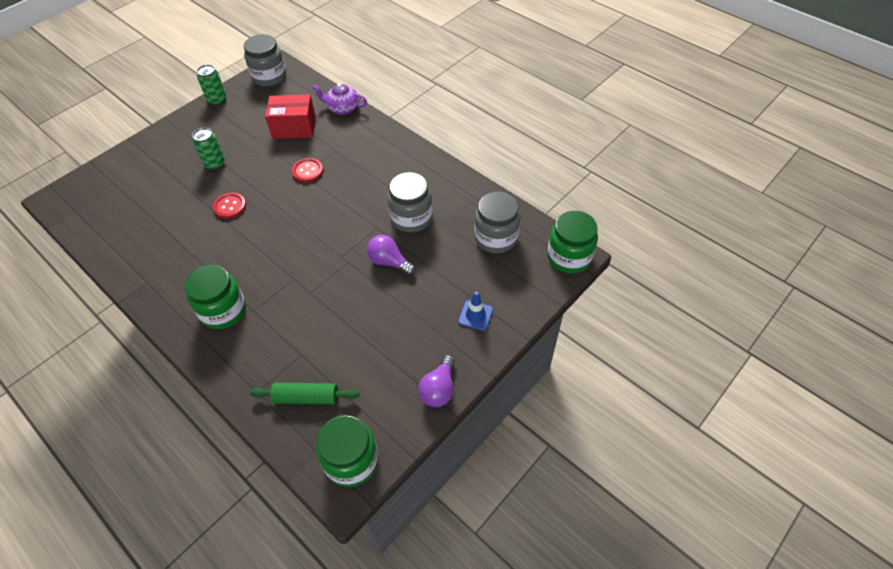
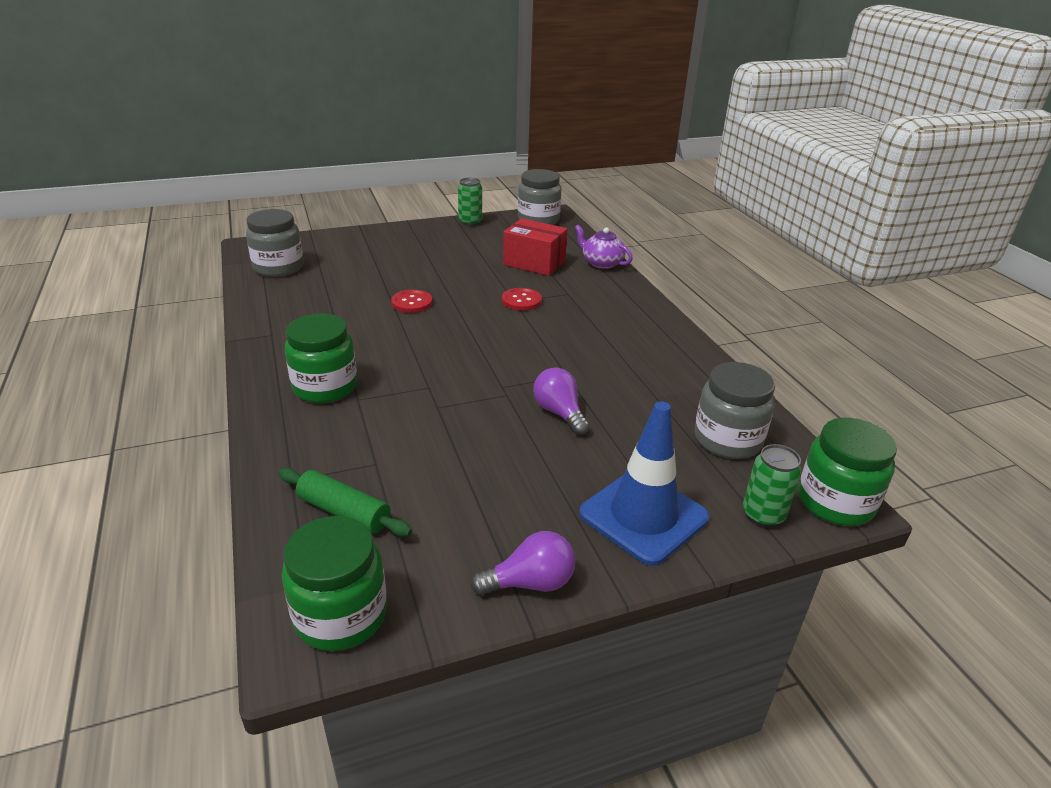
camera: 25 degrees right, 20 degrees down
(215, 163) = (426, 266): green can -> green can (763, 515)
(411, 218) = (619, 380): grey jar -> grey jar (279, 267)
(439, 389) = (530, 583): purple light bulb -> purple light bulb turned 150 degrees counterclockwise
(475, 315) = (643, 516): blue traffic cone -> blue traffic cone, size x2.04

